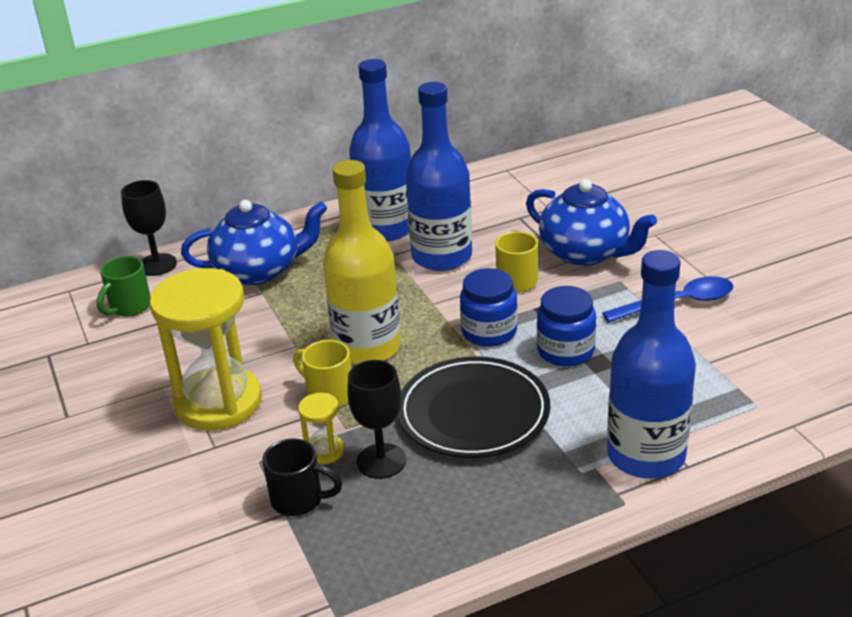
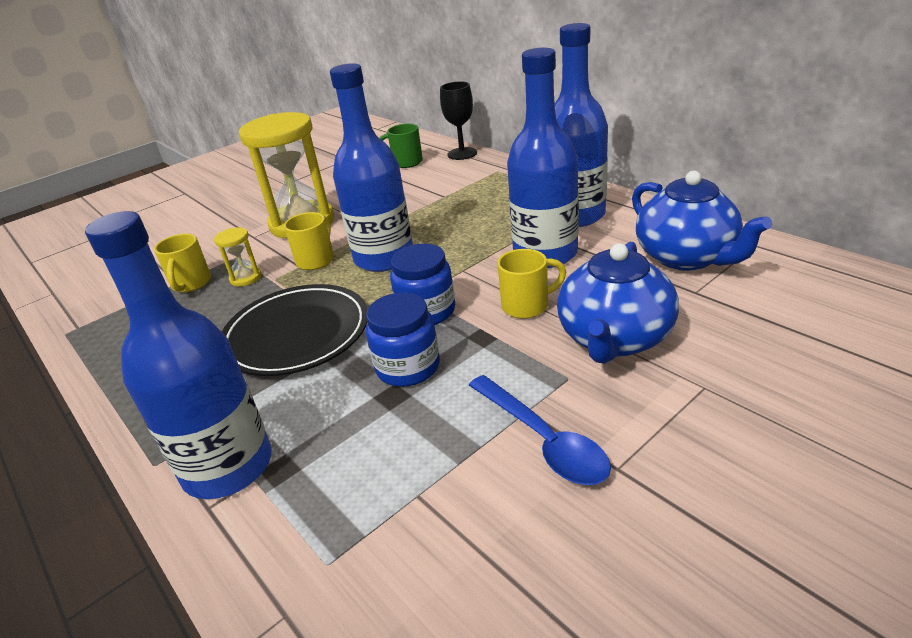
camera: 75 degrees right, 0 degrees up
(259, 271) = (473, 186): blue teapot -> blue teapot (687, 257)
(299, 500) = (191, 284): black mug -> yellow mug
(367, 347) = (384, 258): yellow bottle -> blue bottle
(381, 461) = (232, 305): black goblet -> none

